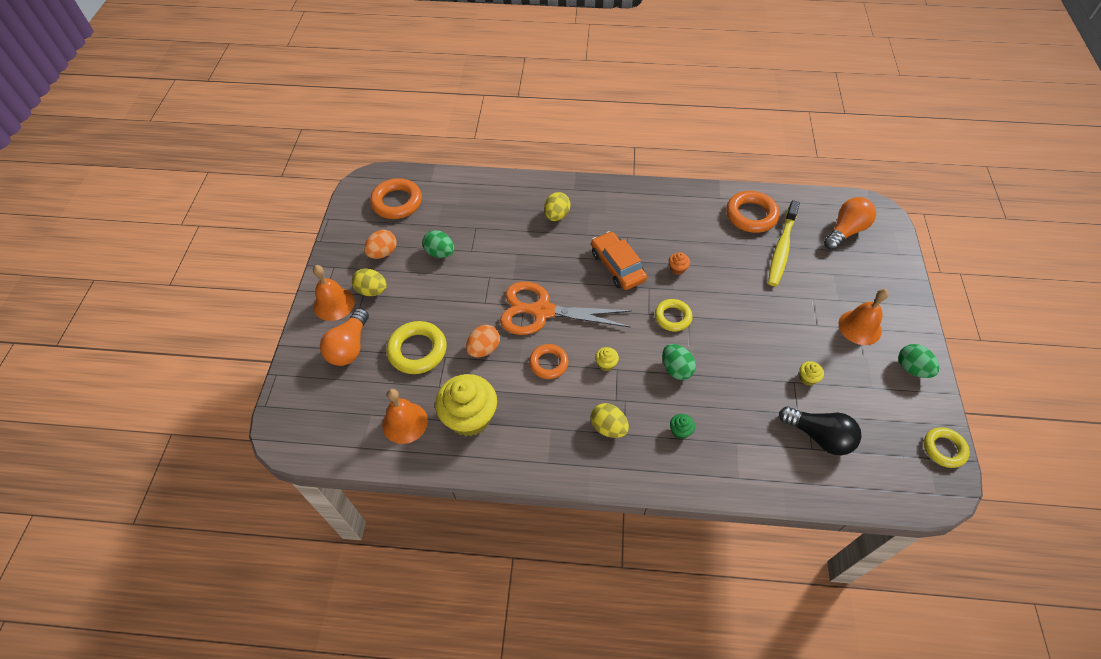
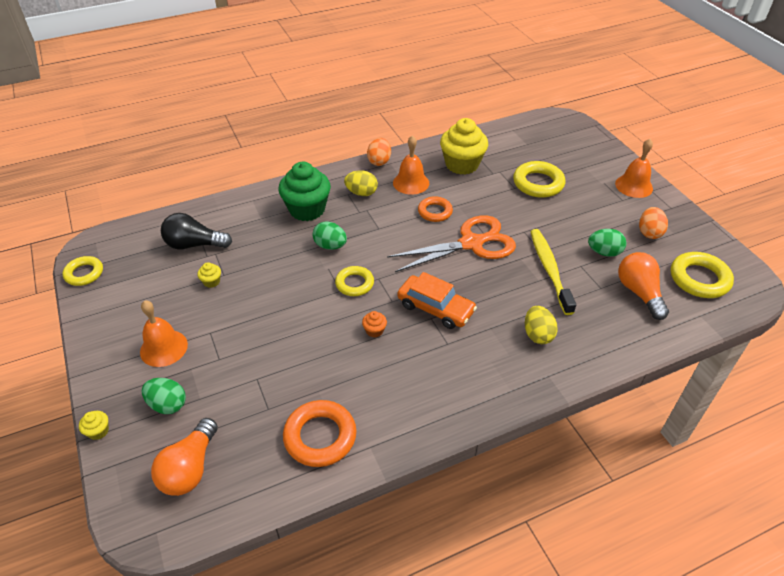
camera: 150 degrees right, 10 degrees down
(349, 347) = (586, 168): orange light bulb -> orange light bulb (639, 292)
(372, 291) = (619, 204): yellow egg -> none
(397, 202) = (699, 279): orange ring -> yellow ring
(405, 422) = (500, 148): orange bell -> orange bell (411, 183)
(484, 349) = (492, 202): orange egg -> orange egg (379, 161)
(606, 364) = (390, 228): yellow cupcake -> yellow cupcake (98, 431)
(680, 431) = (307, 209): green cupcake -> green cupcake, size x2.45
(781, 249) = (268, 405): yellow toothbrush -> yellow toothbrush (549, 270)
(912, 368) = (108, 328): green egg -> green egg (168, 404)

